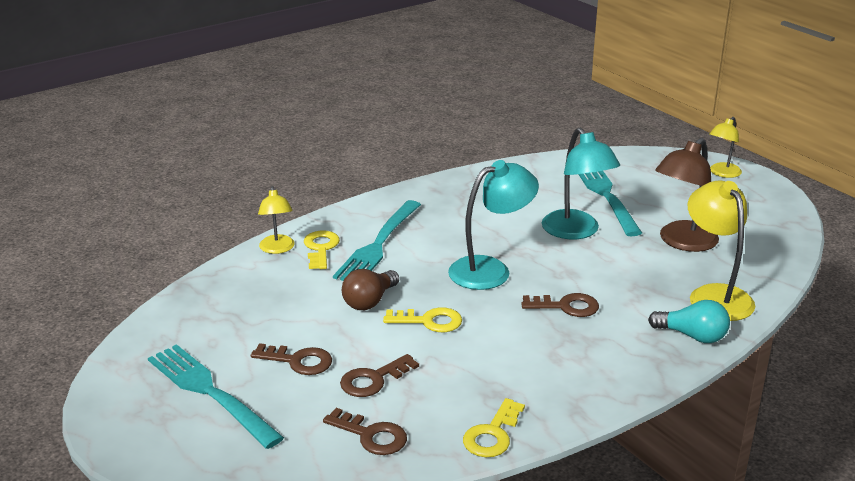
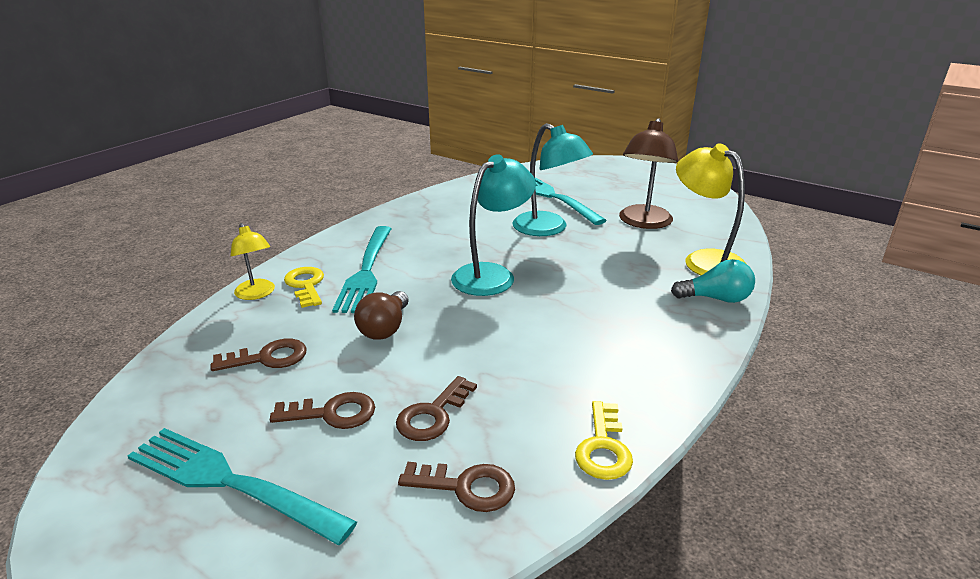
camera: 20 degrees left, 0 degrees up
(429, 321) = (460, 336): yellow key -> none
(566, 306) = (585, 294): brown key -> brown key (268, 358)
(722, 173) = (632, 168): yellow lamp -> none

